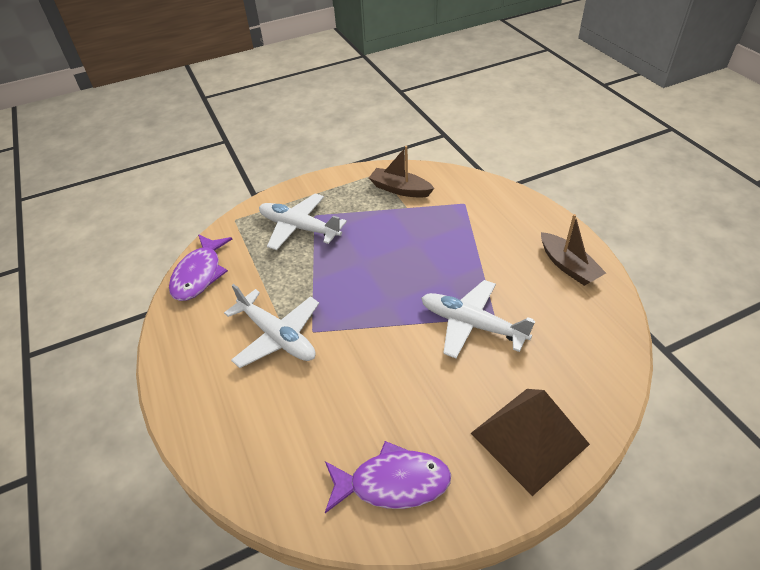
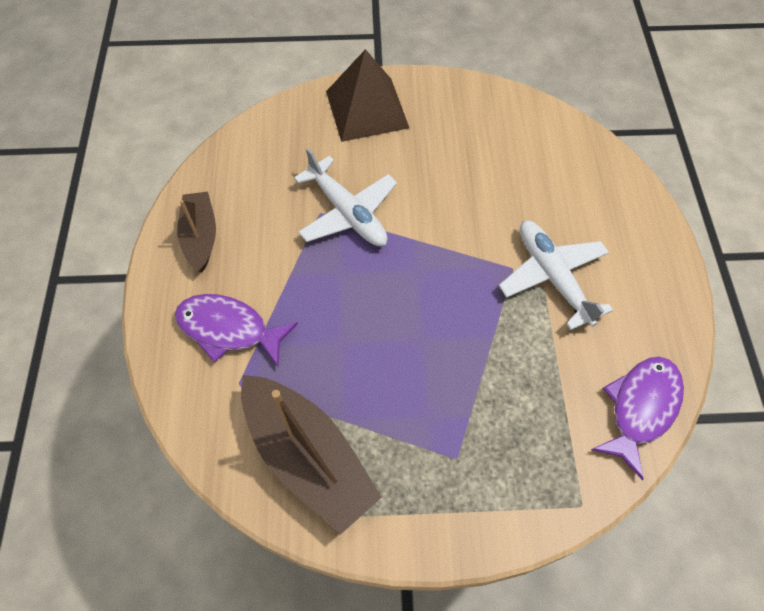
camera: 160 degrees left, 15 degrees up
(299, 228) = (486, 439): white plane -> none
(392, 483) = (486, 118): purple fish -> purple fish (229, 329)
(400, 189) = (308, 457): brown boat -> brown boat, size x1.67

